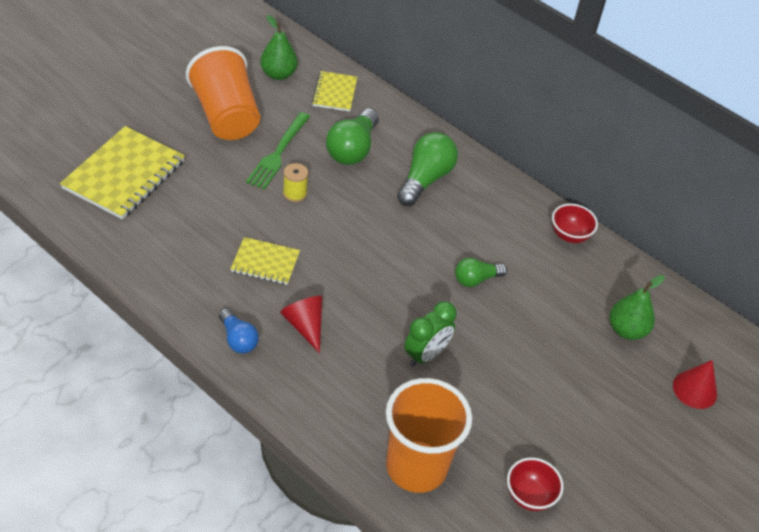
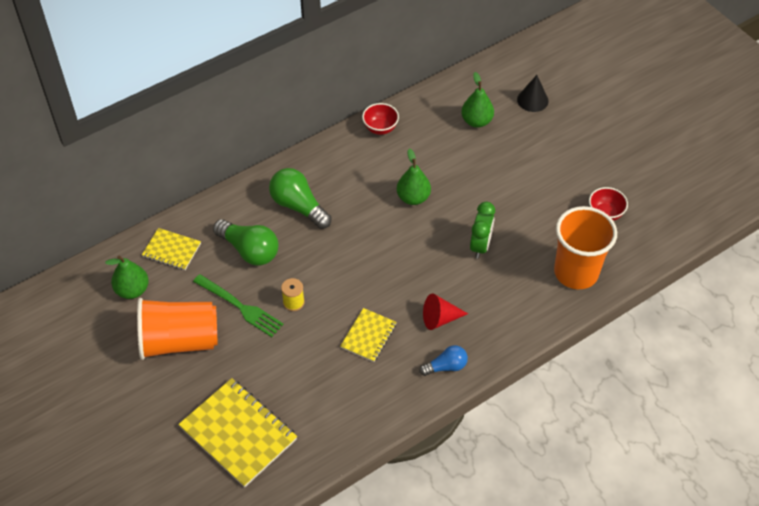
camera: 70 degrees left, 5 degrees up
(425, 355) = (480, 246): green clock -> green clock turned 45 degrees clockwise
(476, 279) = (413, 198): green light bulb -> green pear
(695, 389) = (532, 100): red cone -> black cone

